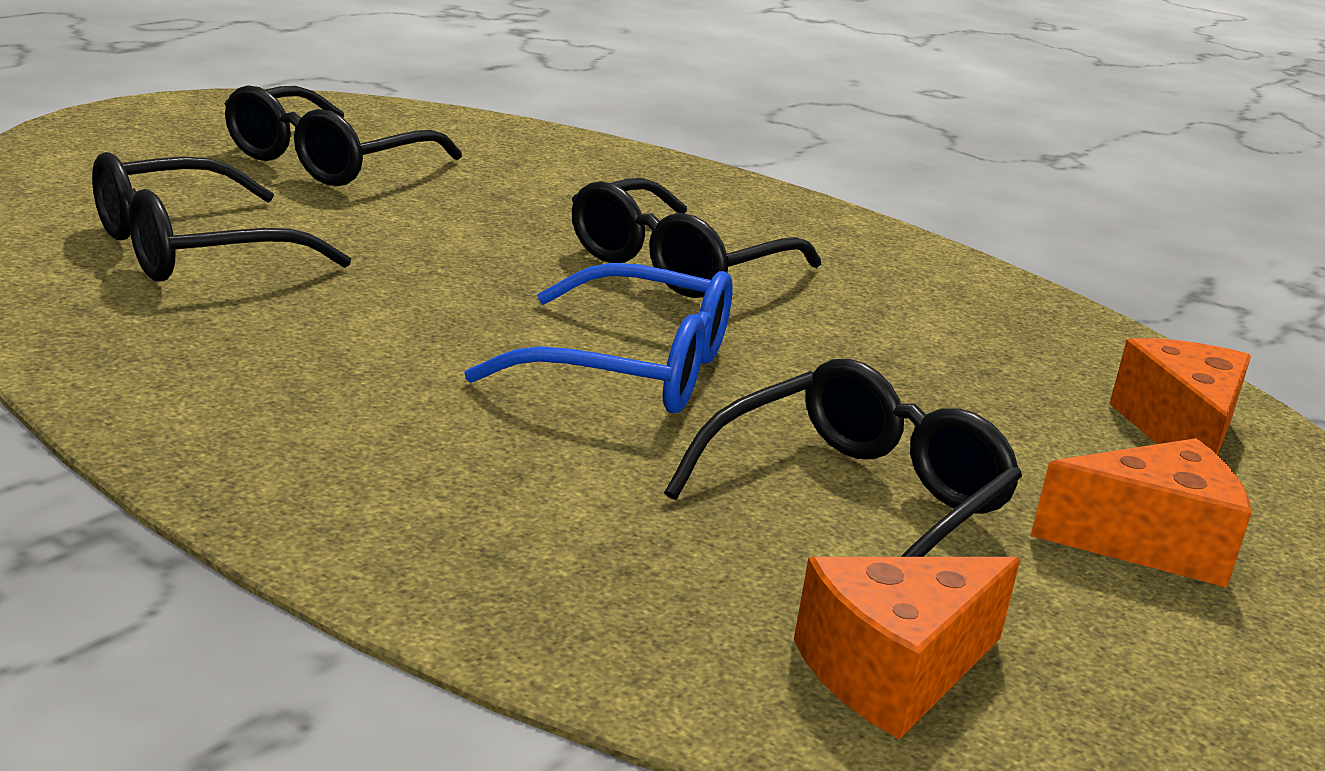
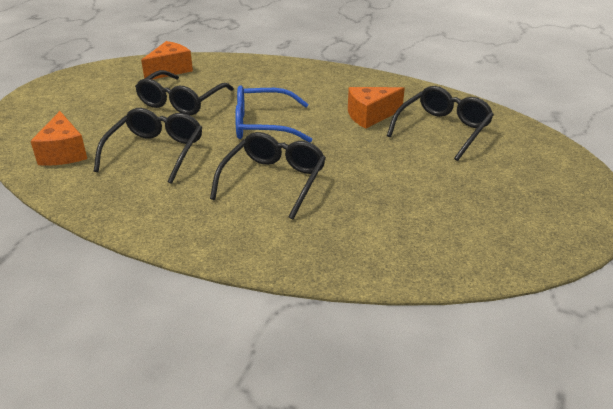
camera: 165 degrees right, 10 degrees up
(327, 160) = (476, 198): black glasses -> black glasses (155, 152)
(1149, 543) = (95, 110): orange cheese -> orange cheese (370, 116)

